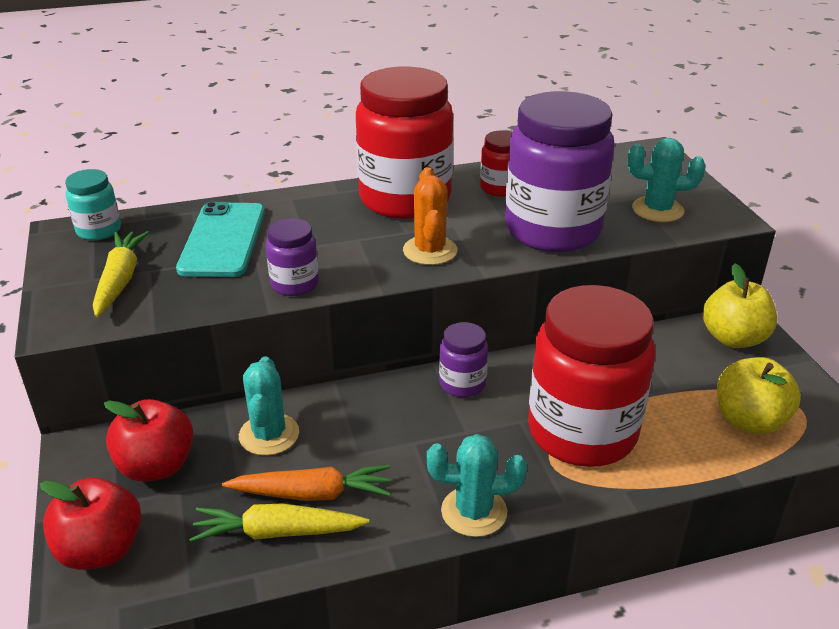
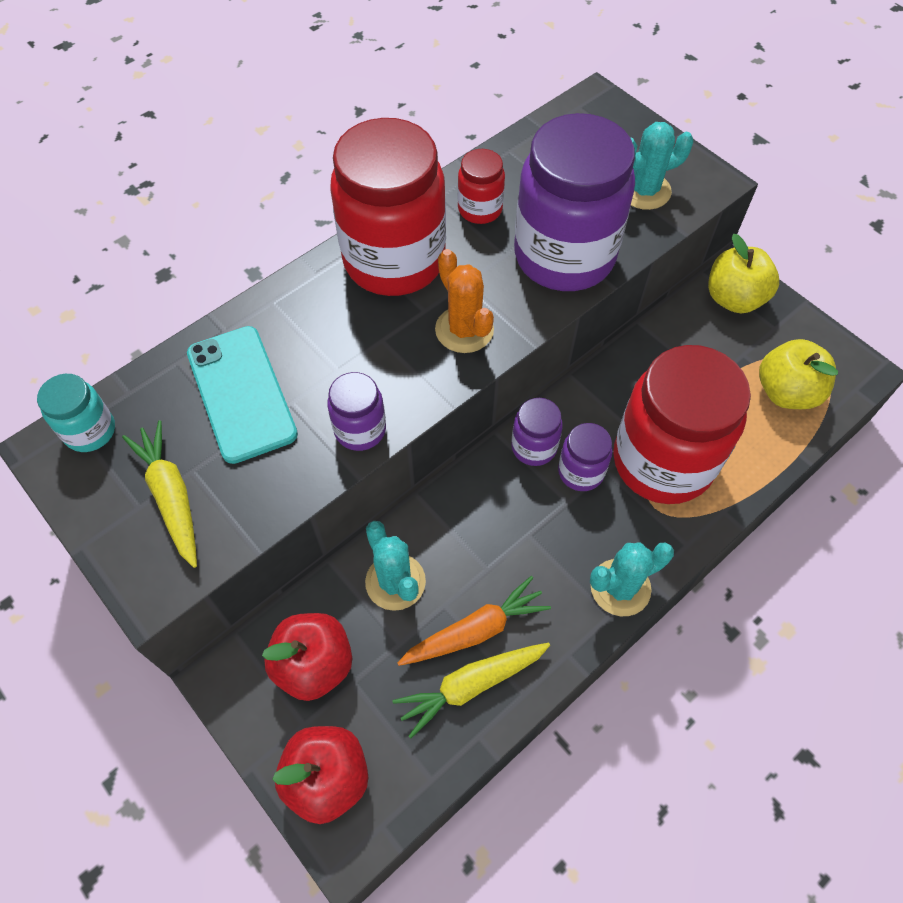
camera: 25 degrees left, 25 degrees up
(494, 414) = (581, 472): none -> purple jar

